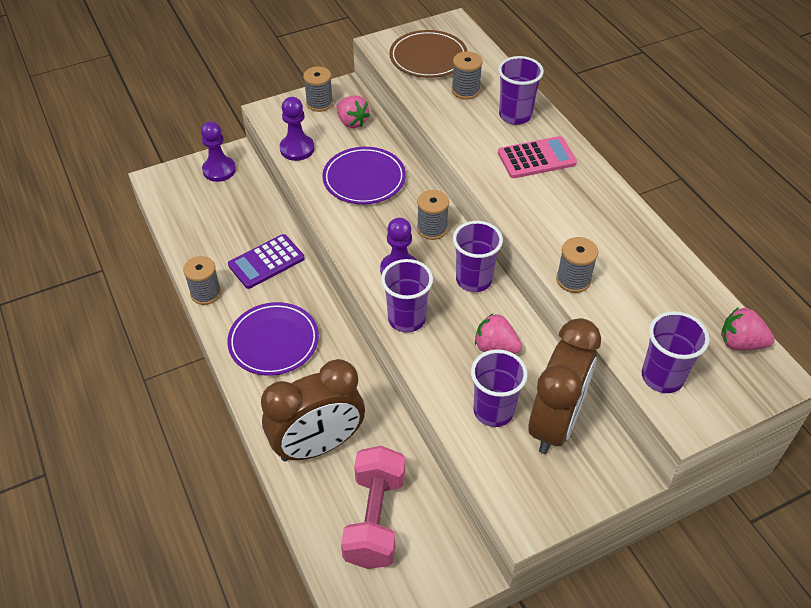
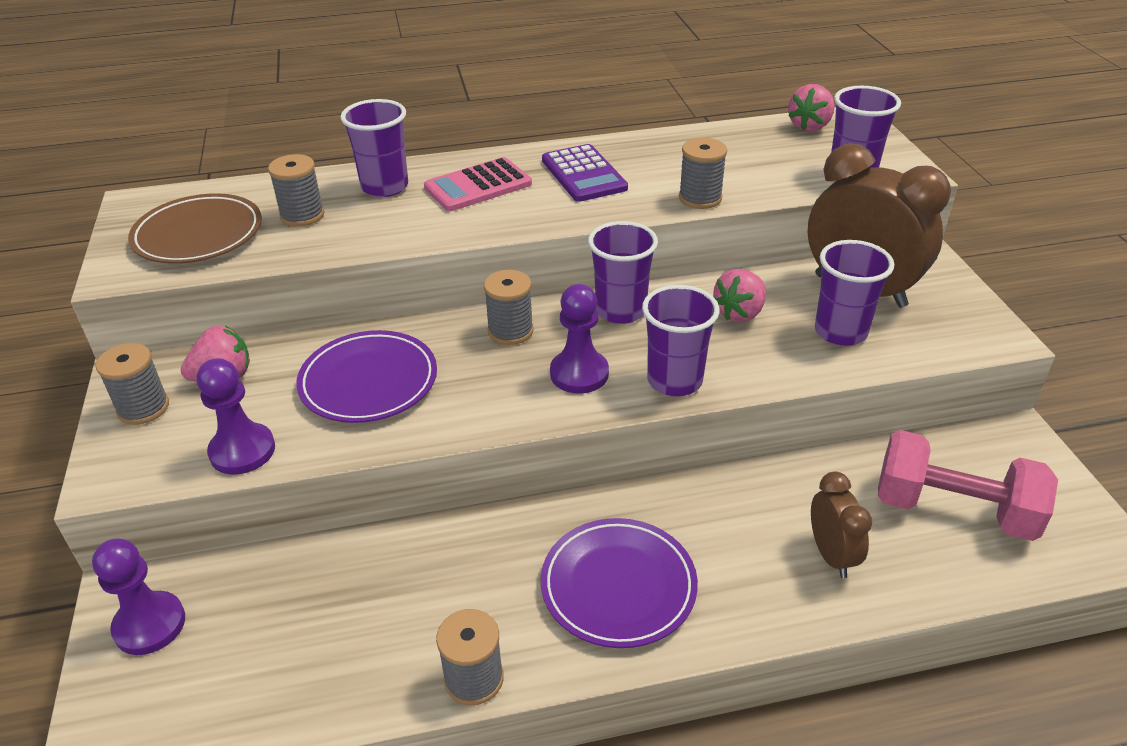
camera: 75 degrees left, 10 degrees down
(266, 262) = (434, 575): purple calculator -> purple calculator (583, 174)
(318, 446) = (831, 555): brown clock -> brown clock, size x0.51
(536, 158) = (478, 186): pink calculator -> pink calculator turned 120 degrees counterclockwise

